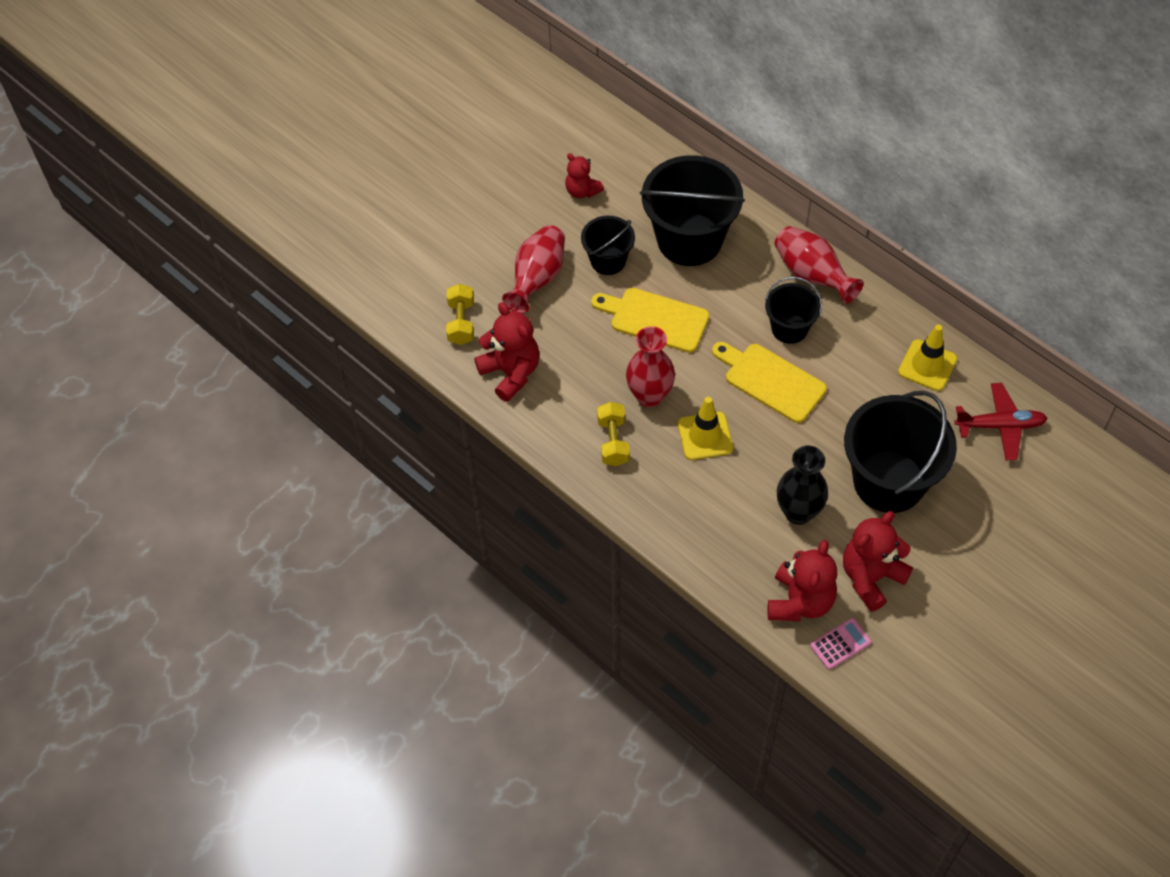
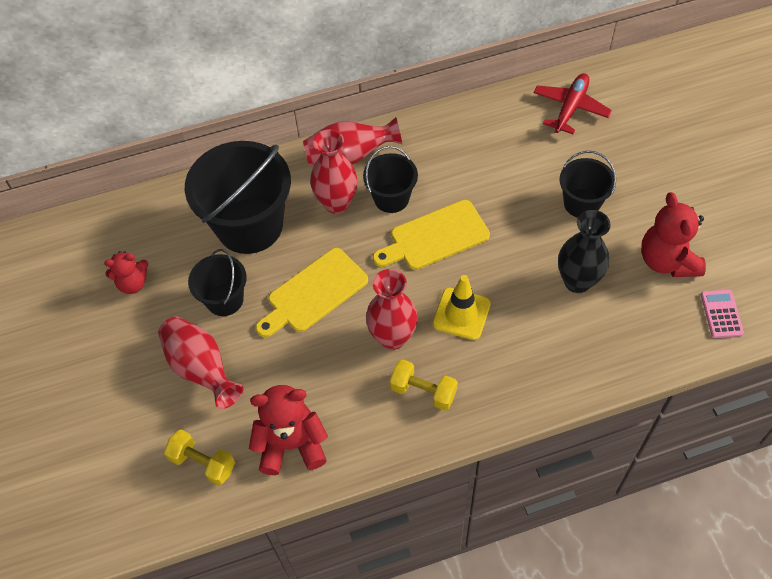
camera: 60 degrees left, 0 degrees up
(756, 290) = (337, 203): none -> red vase
(800, 601) = (666, 323): red teddy bear -> none
(889, 481) = (581, 203): black bucket -> black bucket, size x0.54
(927, 365) = (487, 125): yellow traffic cone -> none

